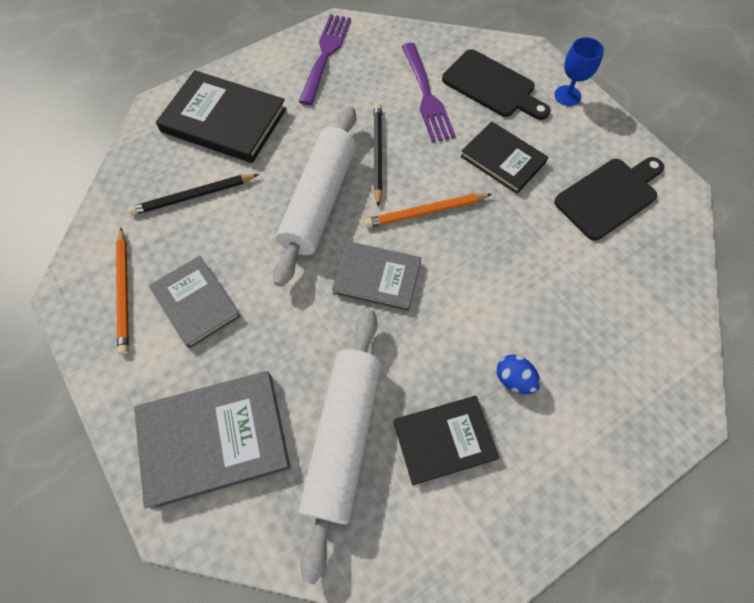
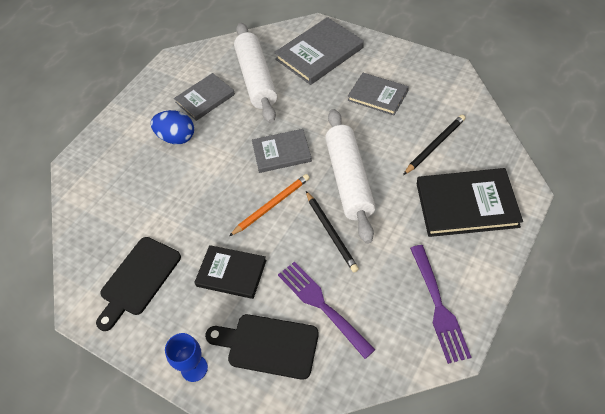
camera: 160 degrees right, 10 degrees down
(124, 292) = (422, 83): orange pencil -> none
(444, 440) = (205, 98): black book -> grey book
(514, 379) = (177, 138): blue egg -> blue egg, size x1.58

